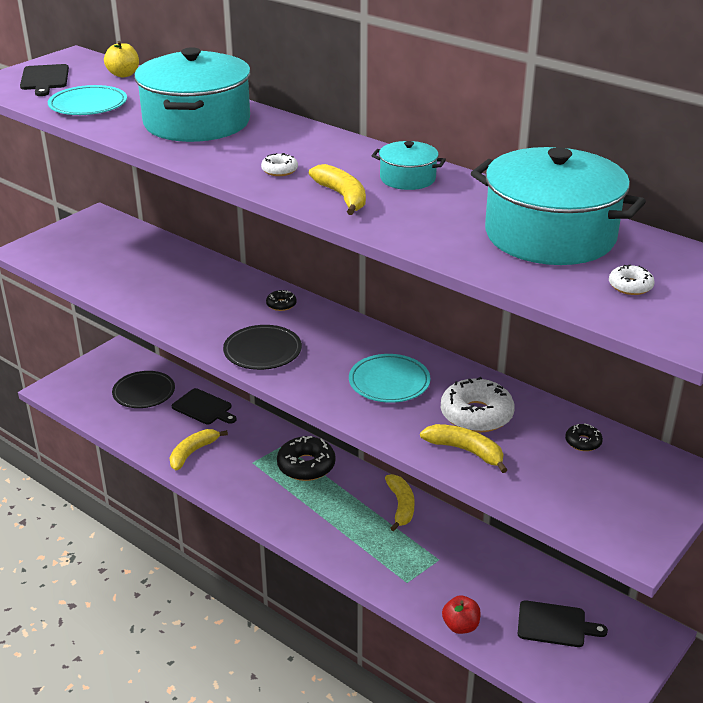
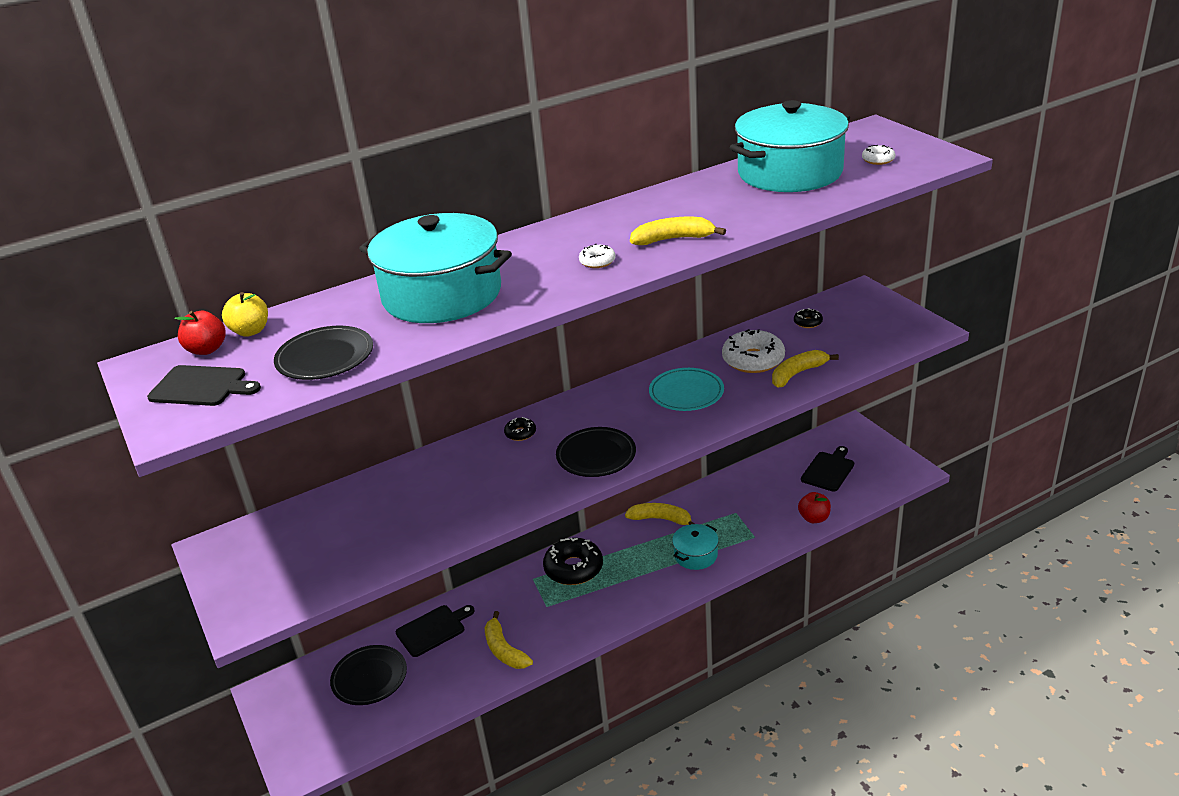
camera: 65 degrees left, 0 degrees up
(88, 105) = (325, 358): turquoise plate -> black plate
(95, 68) = (207, 349): none -> red apple
(407, 178) = (656, 209): turquoise pot -> turquoise pot (695, 555)

